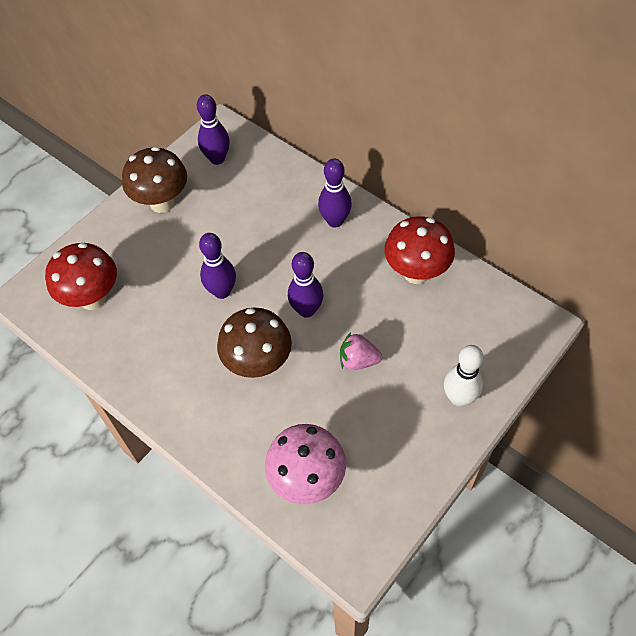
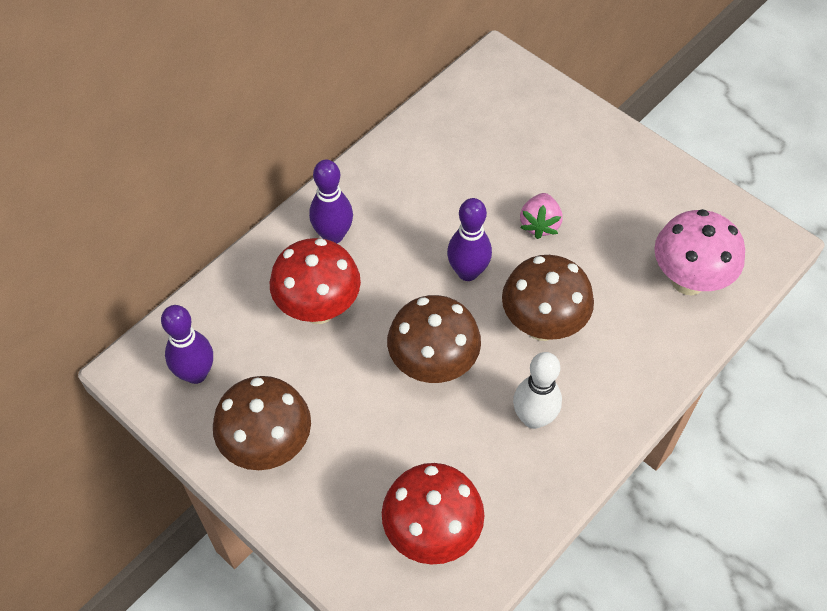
camera: 90 degrees left, 0 degrees up
(222, 291) = (433, 366): purple bowling pin -> brown mushroom
(416, 273) = (422, 160): red mushroom -> red mushroom (319, 309)
(459, 398) = (586, 139): white bowling pin -> white bowling pin (533, 418)

